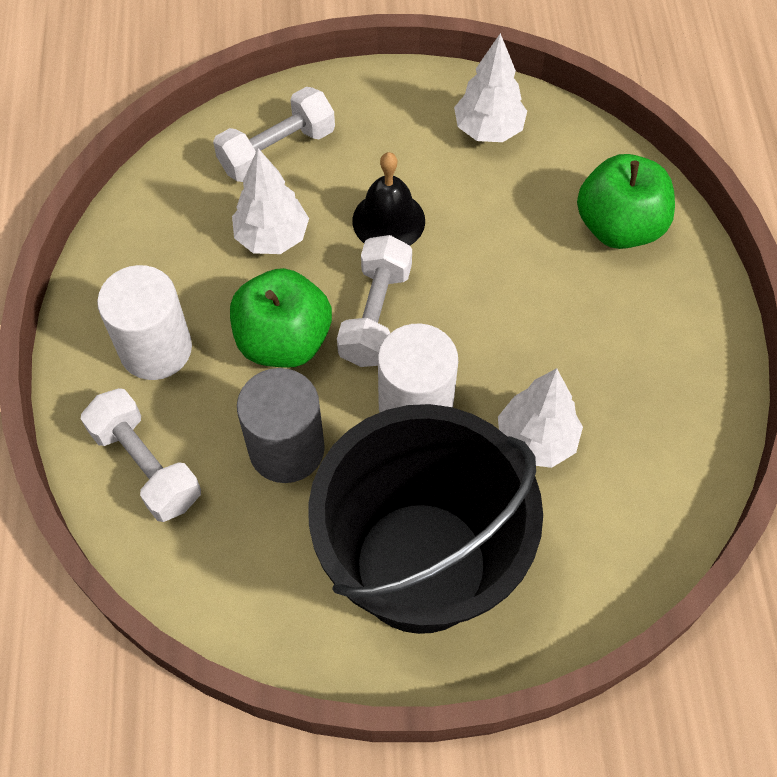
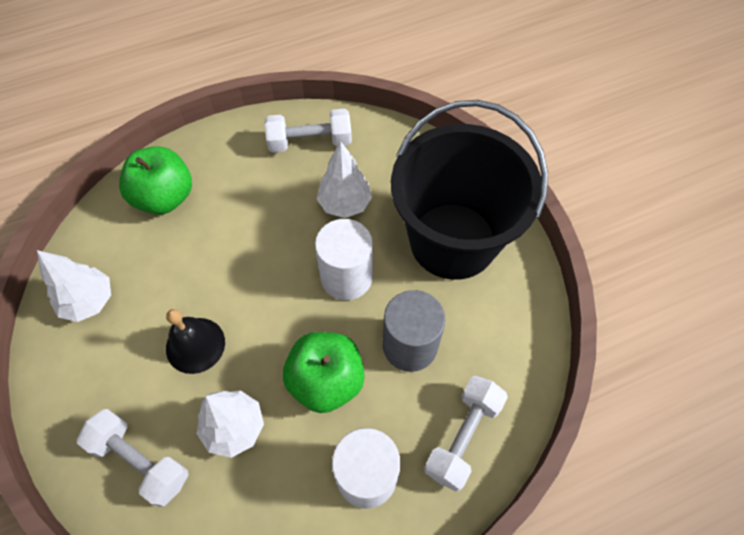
camera: 110 degrees left, 0 degrees up
(375, 315) = (283, 325): white dumbbell -> white dumbbell (310, 142)

